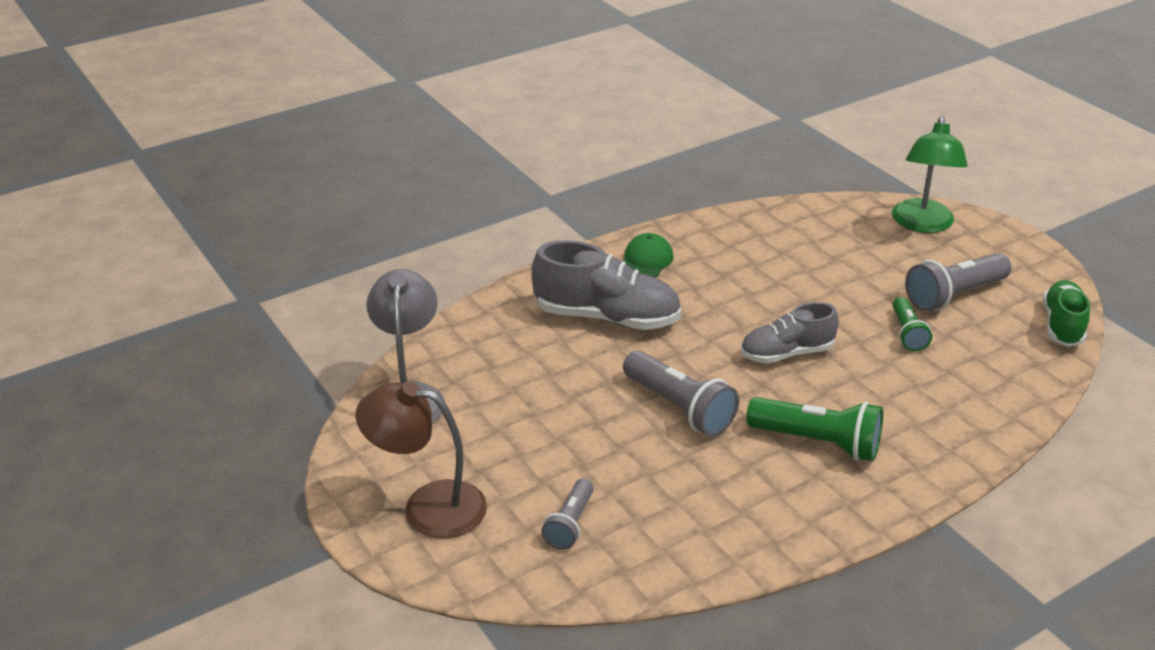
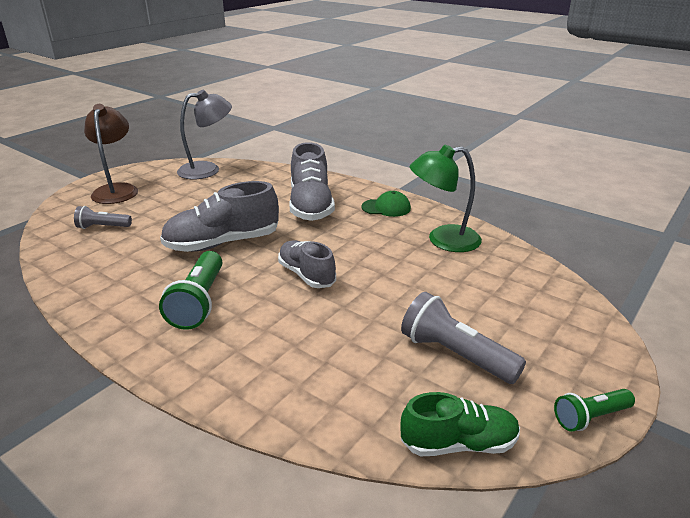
camera: 70 degrees right, 5 degrees down
(679, 408) = (223, 243): grey flashlight -> grey shoe
(907, 333) = (371, 331): green flashlight -> green flashlight (590, 417)
(922, 224) = (567, 323): green lamp -> green lamp (443, 240)

